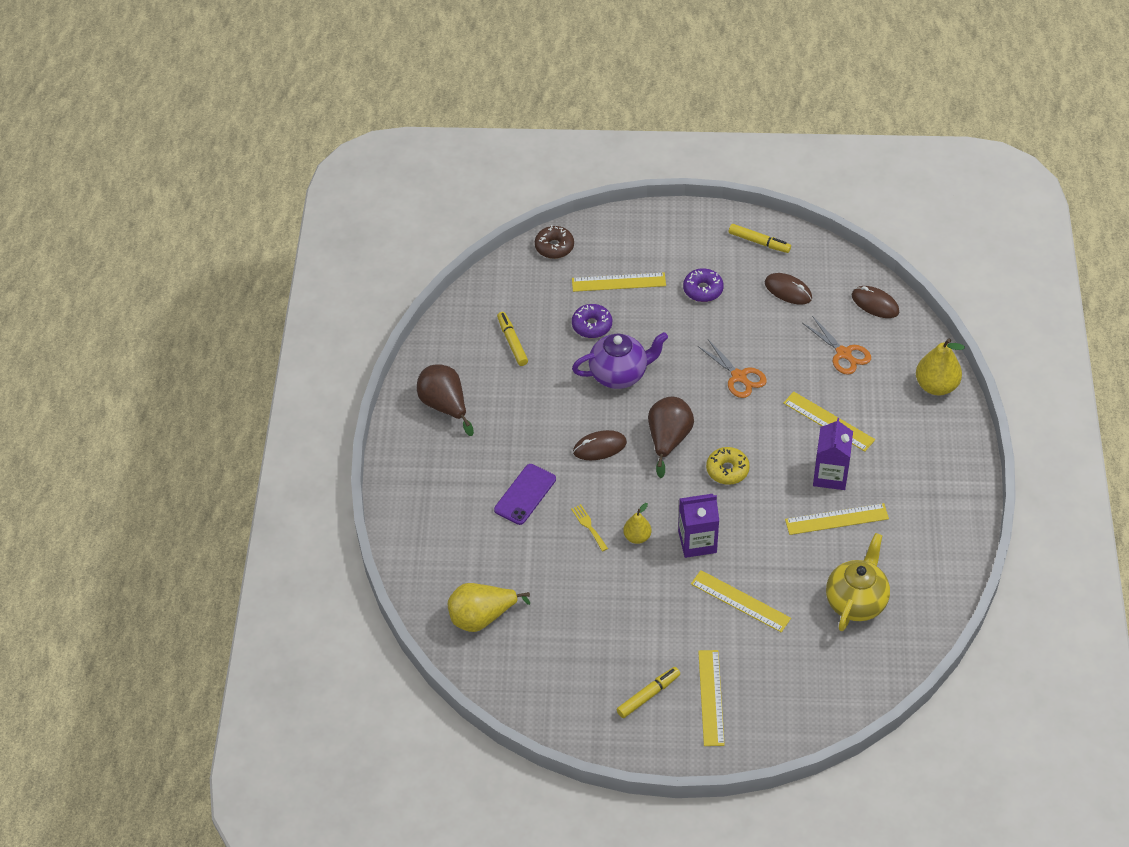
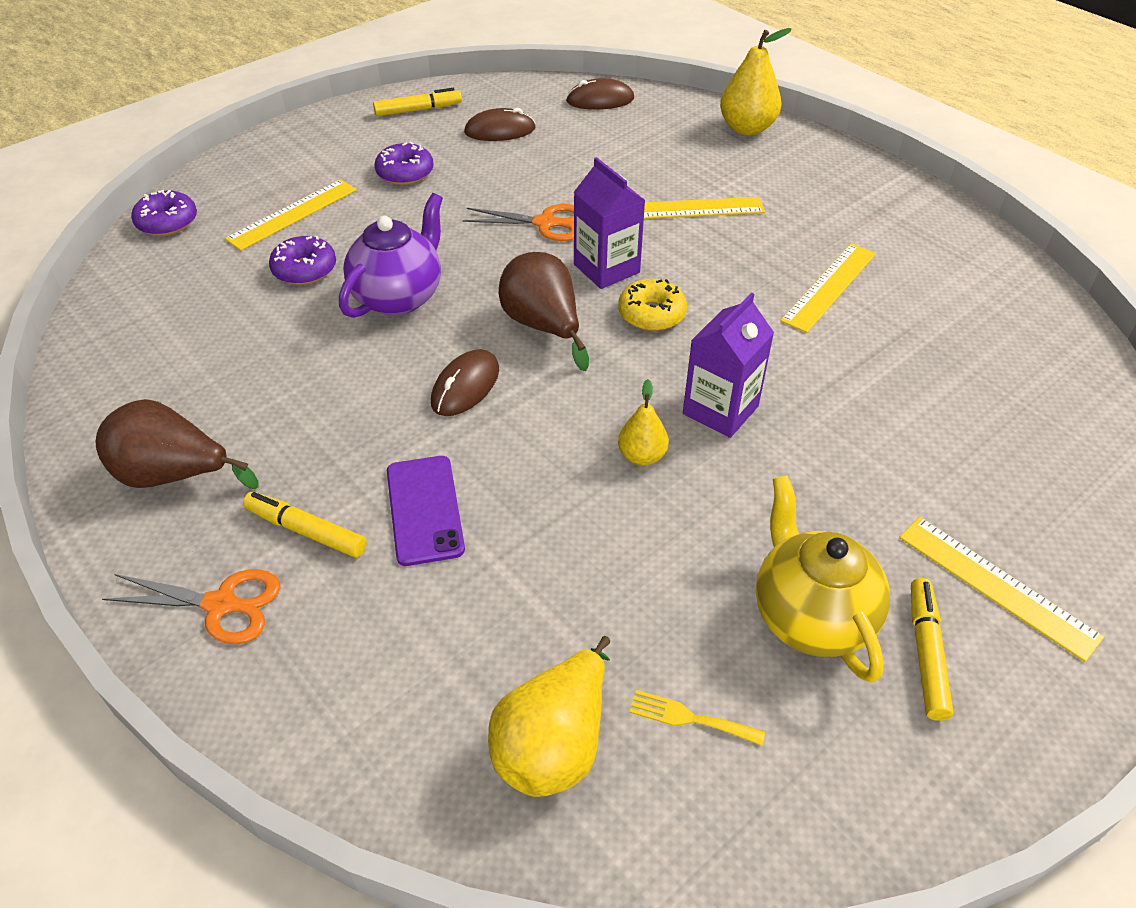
camera: 45 degrees left, 5 degrees down
(512, 342) = (208, 343): yellow marker -> yellow marker (306, 530)
(554, 247) = (167, 222): brown donut -> purple donut
(588, 526) = (562, 487): yellow fork -> yellow fork (689, 718)
(740, 601) = (859, 439): yellow ruler -> none
(830, 475) = (763, 252): purple carton -> purple carton (606, 268)
(844, 354) = (626, 149): orange scissors -> orange scissors (222, 604)
(856, 601) = (968, 350): yellow teapot -> yellow teapot (810, 616)

